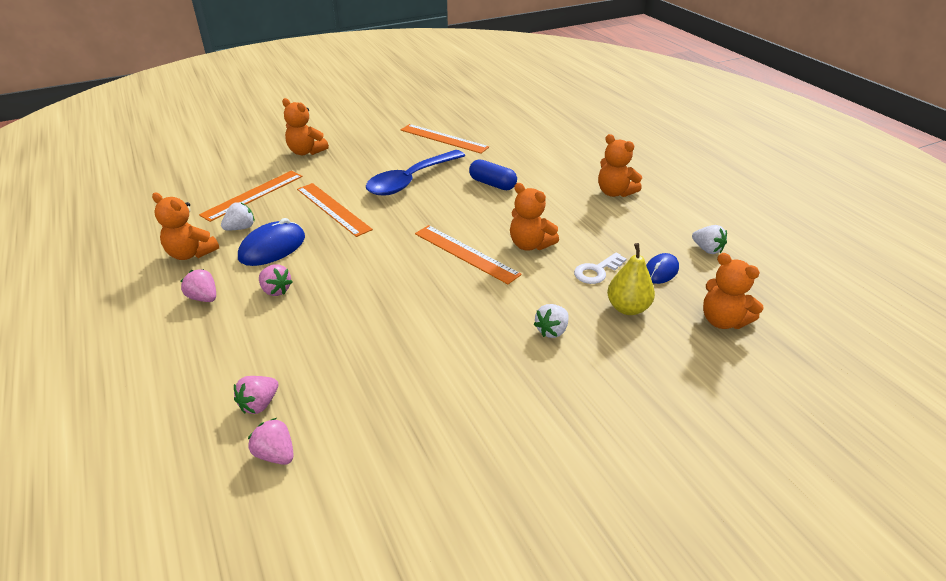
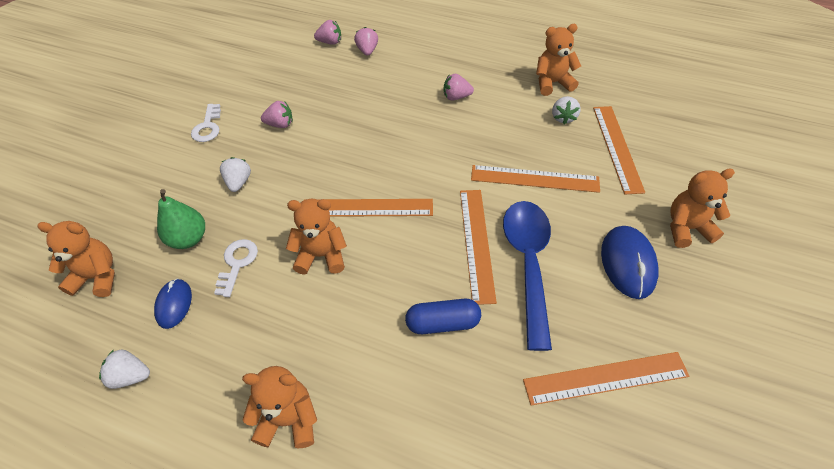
camera: 140 degrees right, 15 degrees up
(204, 298) = (488, 69): pink strawberry -> pink strawberry (280, 124)
(272, 248) = (512, 119): blue mouse -> blue mouse (628, 263)
(424, 201) = (476, 243): none -> orange ruler
(541, 416) = (208, 127): none -> white key
(627, 308) = (188, 239): yellow pear -> green pear

